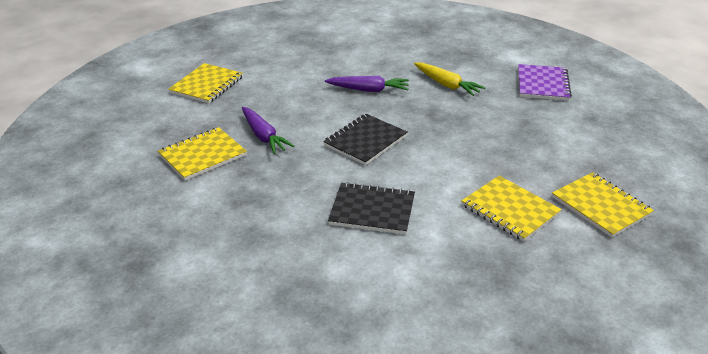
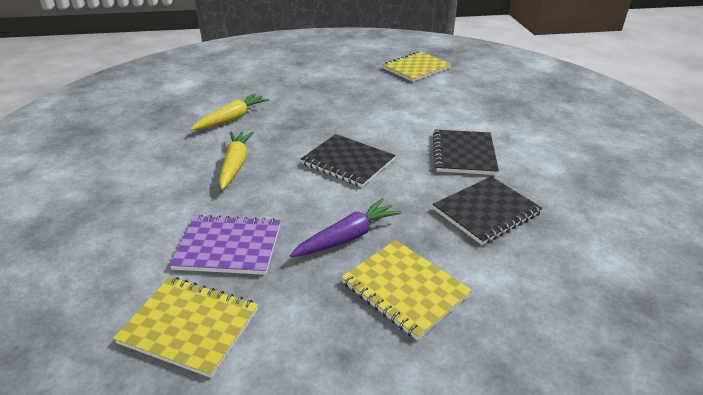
camera: 95 degrees left, 0 degrees up
(274, 207) = (486, 211): none -> black notebook
(368, 90) = (235, 164): purple carrot -> yellow carrot
(510, 210) = (434, 97): yellow notebook -> none
(542, 84) = (240, 76): purple notebook -> purple notebook (228, 247)

